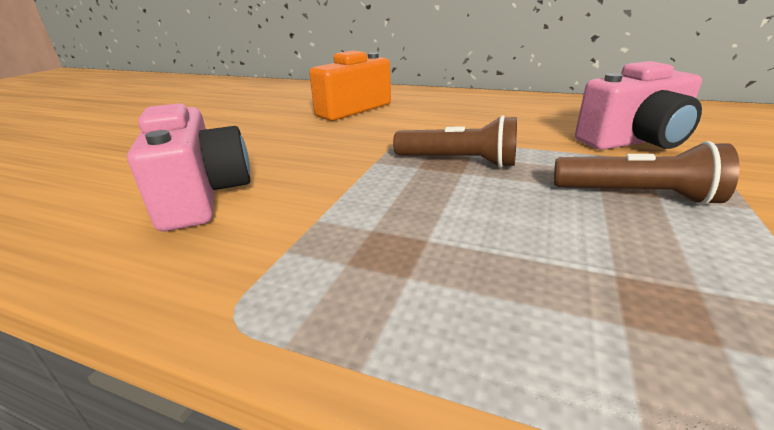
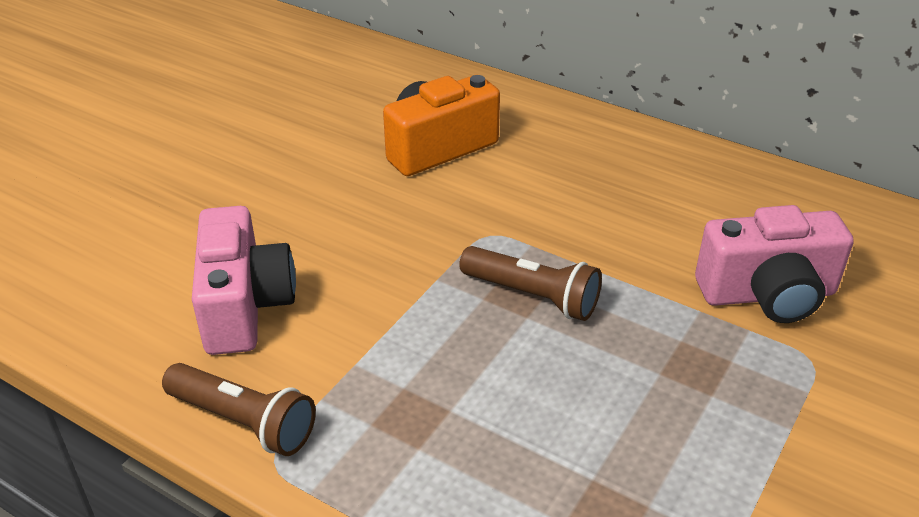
camera: 10 degrees right, 10 degrees up
(637, 195) = (690, 389): brown flashlight -> brown flashlight (243, 422)

